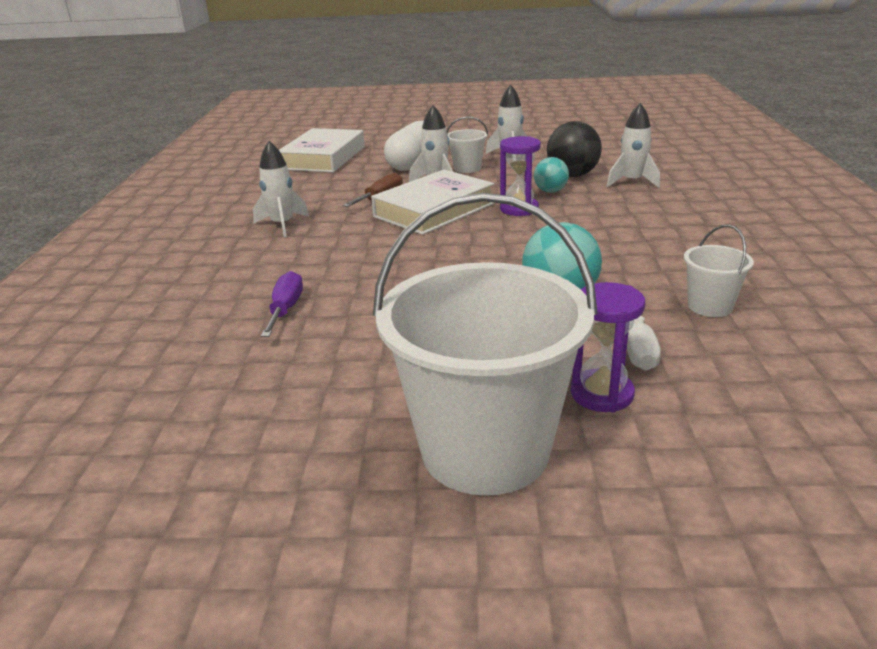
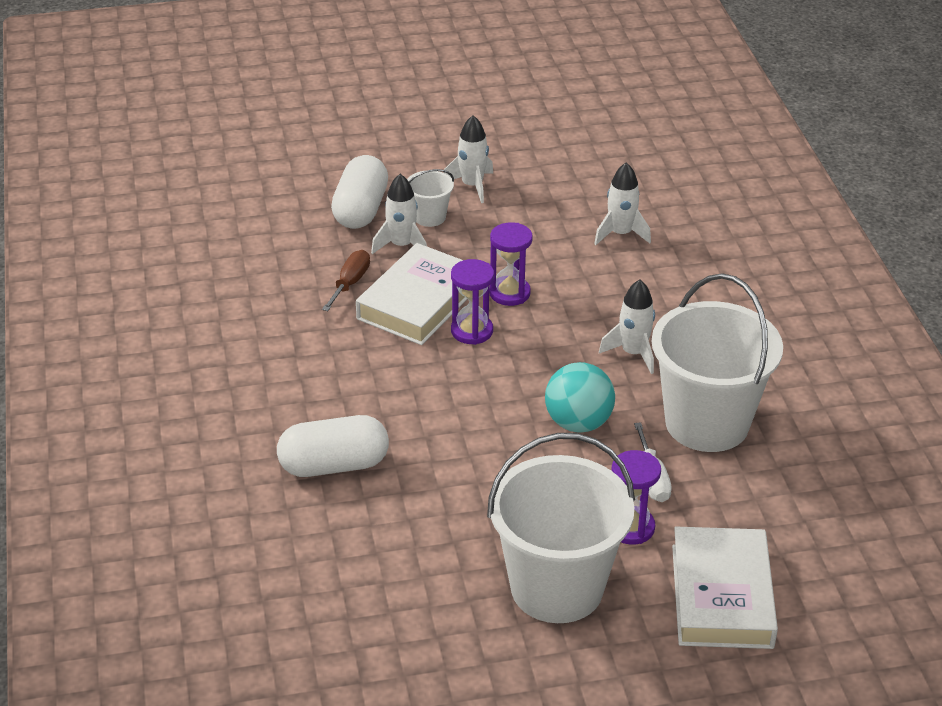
camera: 15 degrees left, 10 degrees up
(282, 225) = (262, 341): white rocket -> white rocket (633, 353)
(285, 309) = (334, 465): purple screwdriver -> white capsule
(323, 158) = (241, 203): white book -> white book (722, 596)
(474, 229) = (472, 331): none -> purple hourglass
(550, 191) = (536, 257): turquoise ball -> none
(572, 175) = (553, 224): black ball -> none
(710, 306) = (707, 423): white bucket -> white bucket, size x2.29

